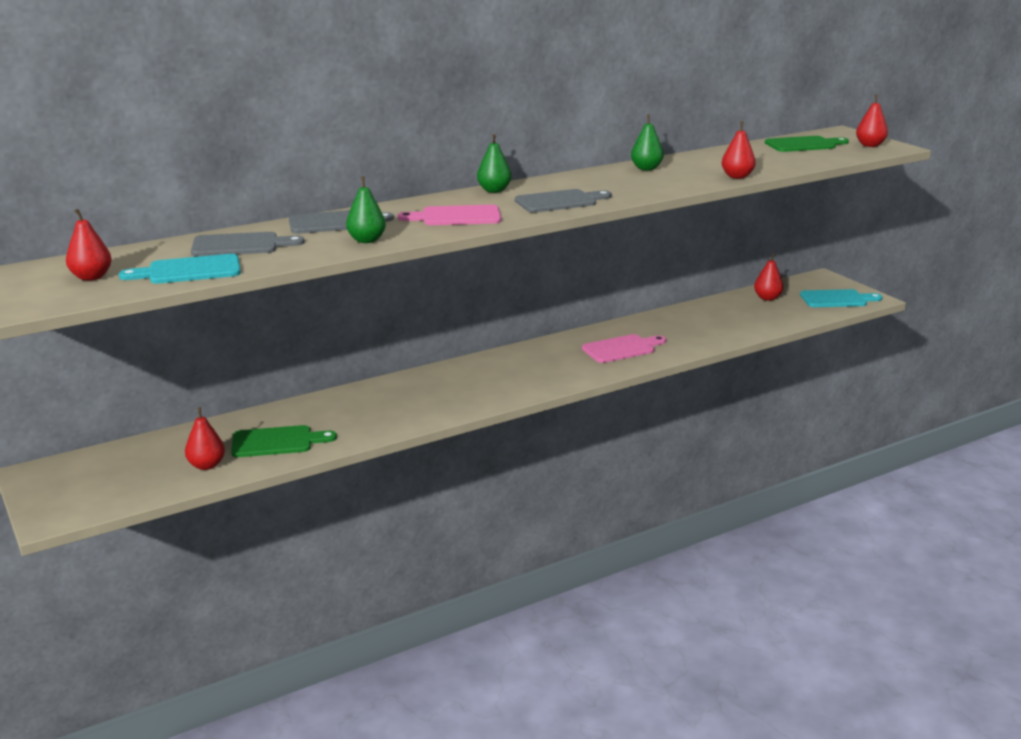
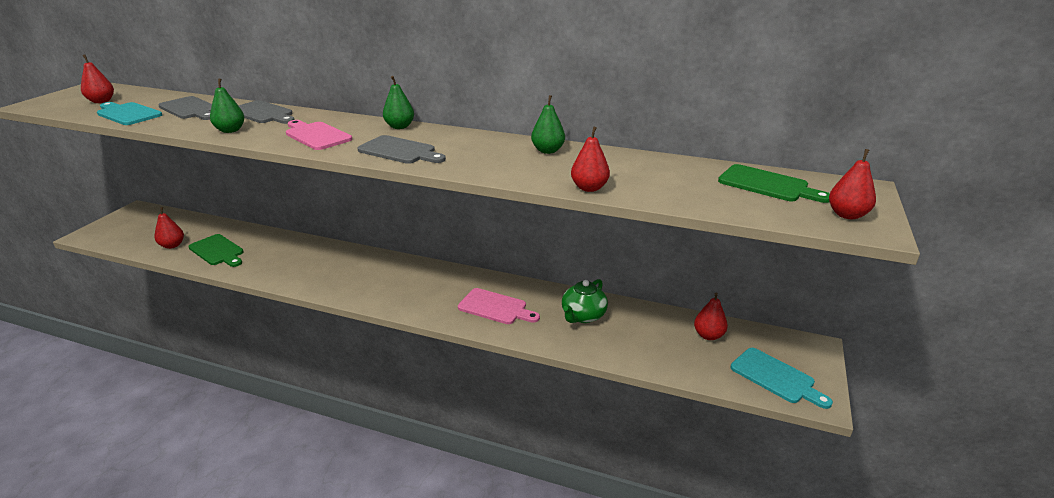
camera: 50 degrees right, 5 degrees up
(683, 324) = (583, 316): none -> green teapot

